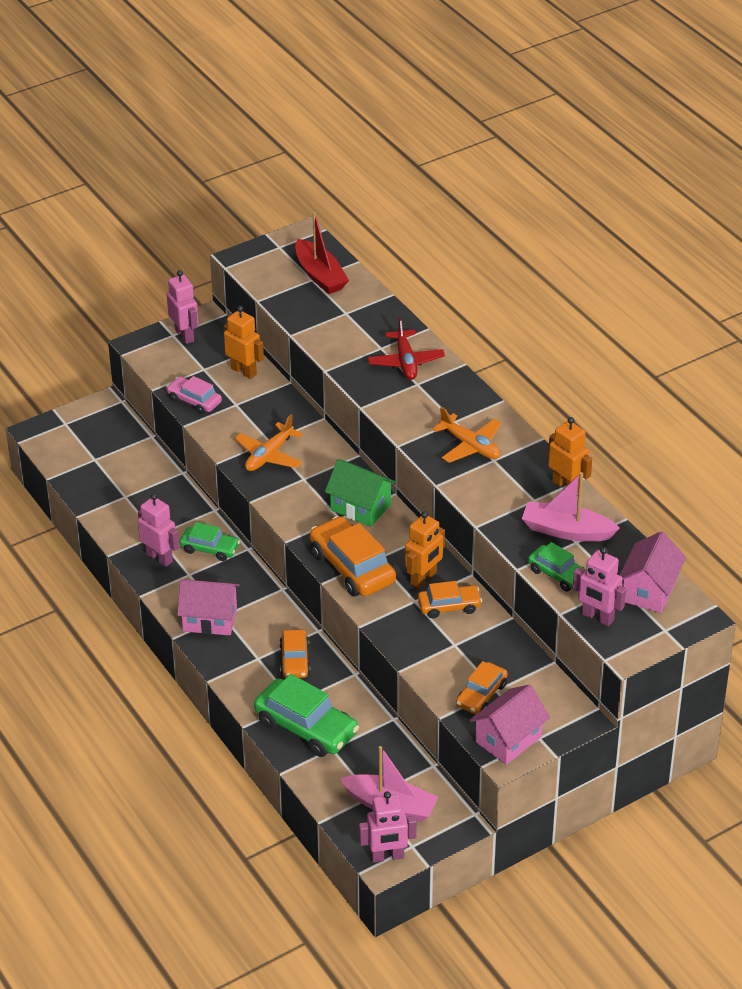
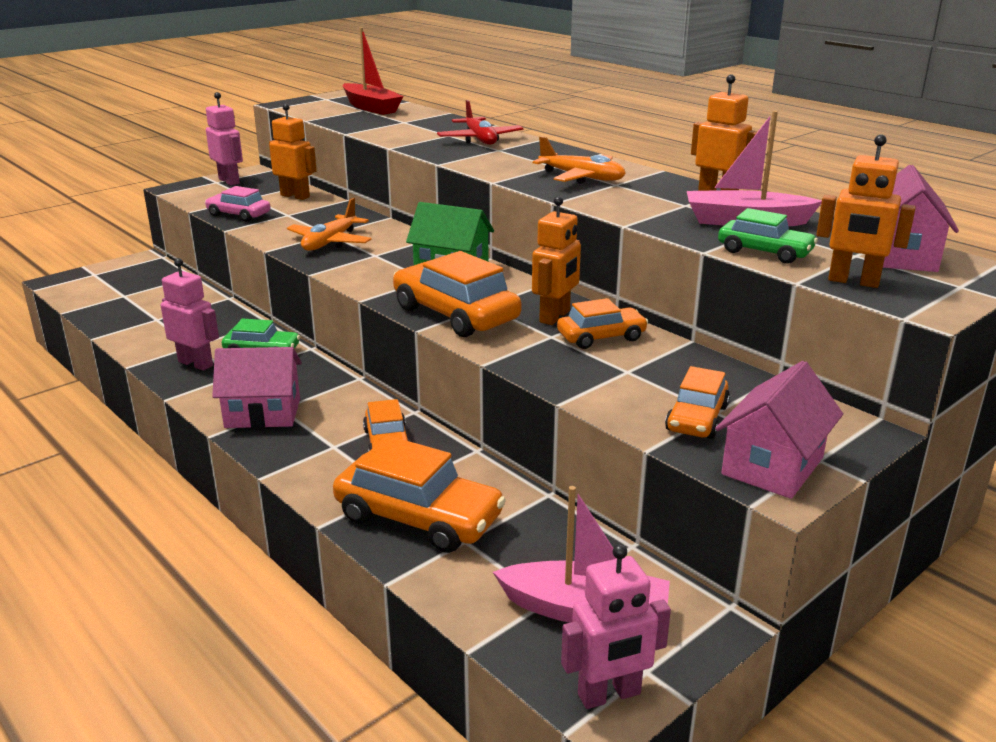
camera: 10 degrees left, 15 degrees down
(306, 727) = (419, 517): green car -> orange car
(597, 617) = (853, 282): pink robot -> orange robot

